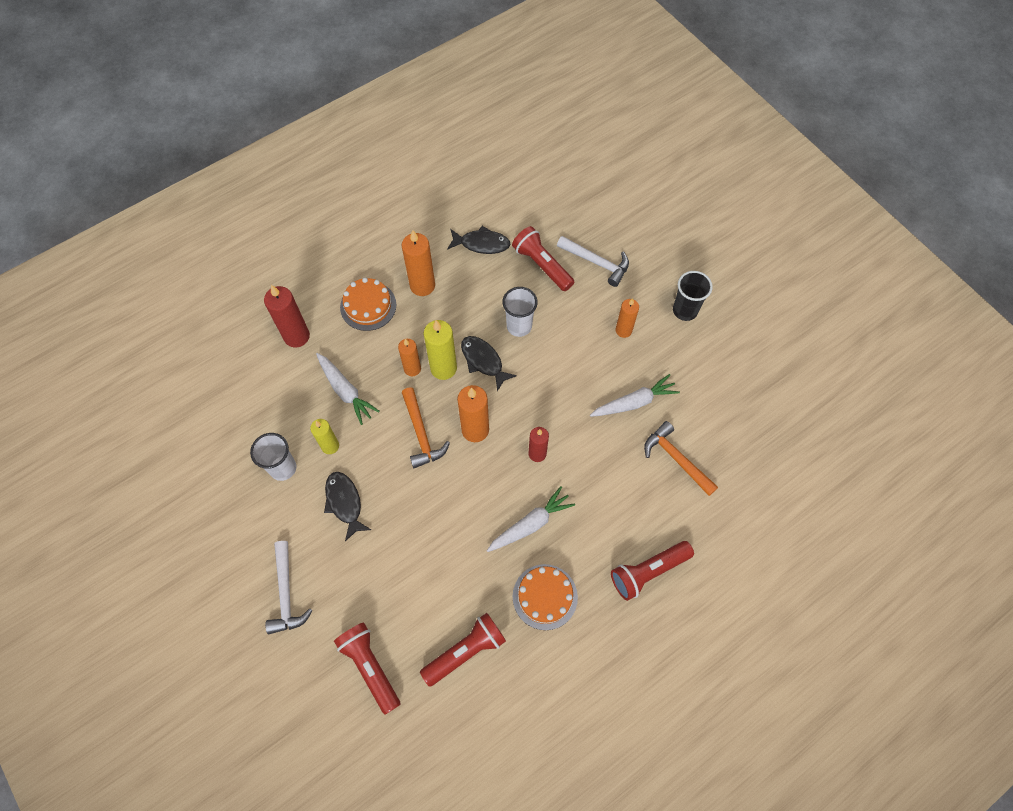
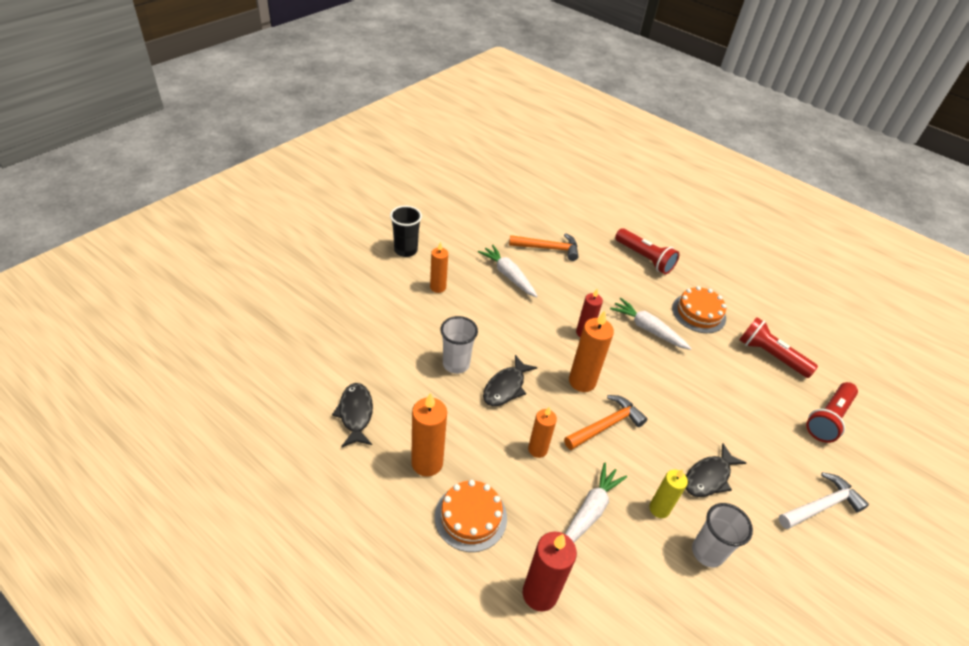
camera: 110 degrees left, 20 degrees down
(443, 368) = (526, 420): yellow candle -> none
(542, 265) = (375, 355): red flashlight -> none
(596, 262) = (364, 313): white hammer -> none
(676, 459) = (548, 248): orange hammer -> orange hammer turned 120 degrees counterclockwise

